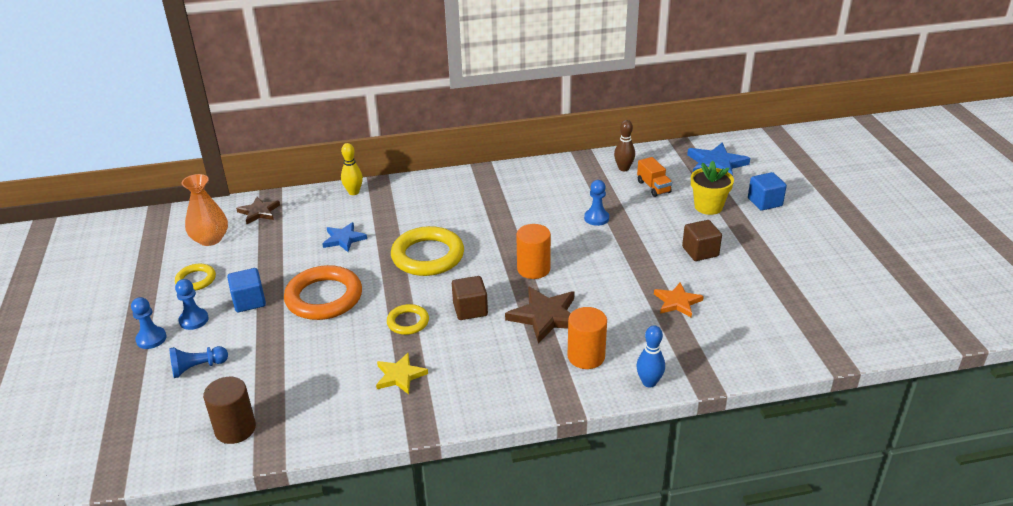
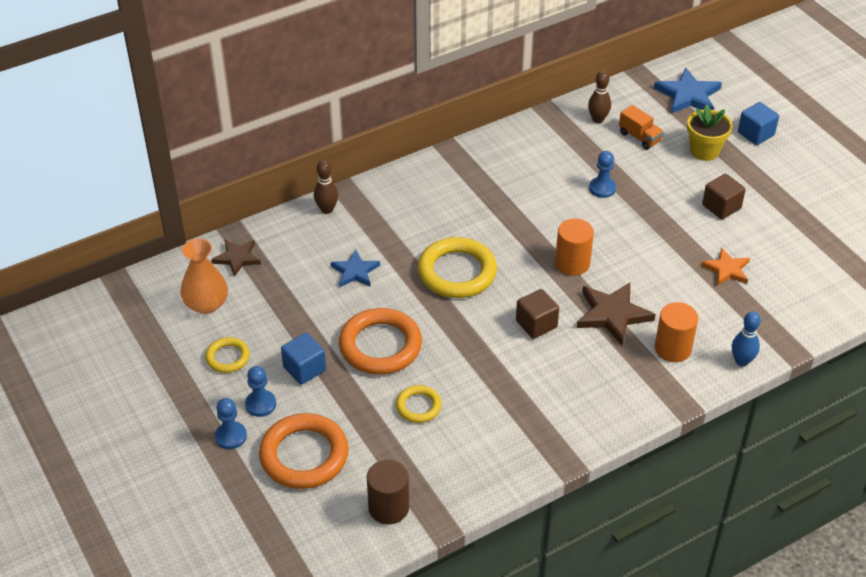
camera: 20 degrees left, 10 degrees up
(197, 368) = (304, 455): blue pawn -> orange ring
(353, 192) = (327, 209): yellow bowling pin -> brown bowling pin
(400, 376) = (511, 412): yellow star -> none
(408, 322) = (483, 353): yellow ring -> yellow ring (418, 406)

